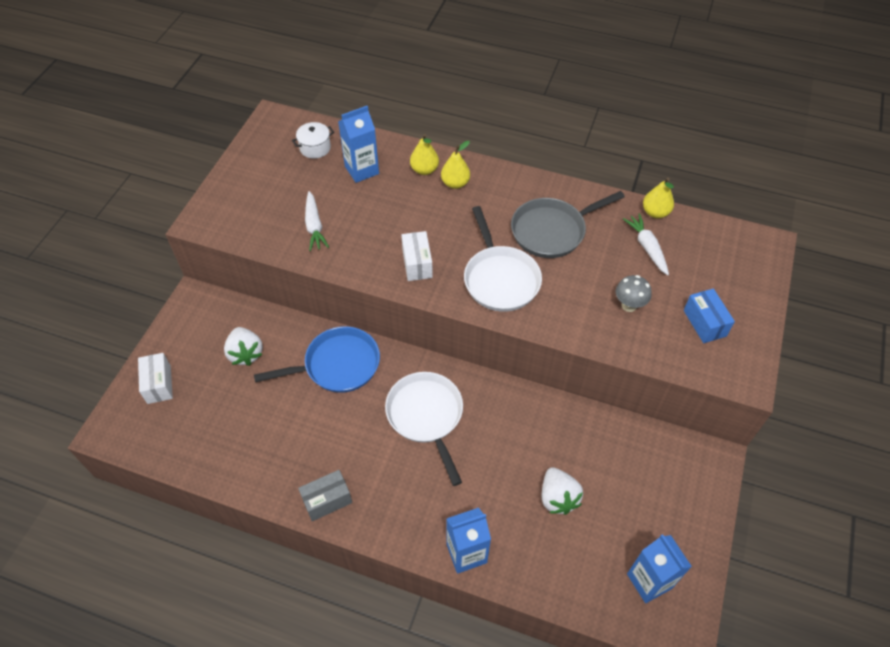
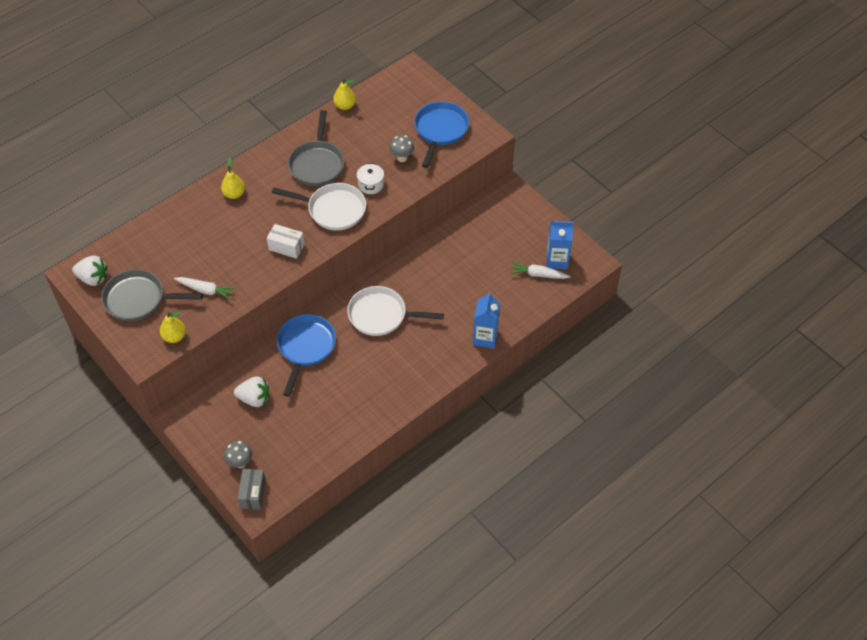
camera: 60 degrees left, 0 degrees up
(159, 384) = (240, 462): white box -> grey mushroom
(270, 180) = (139, 299): none -> grey pan
(315, 148) = (129, 259): white pot -> white pot (371, 184)
(327, 500) = (402, 395): grey box -> grey box (253, 493)
(362, 170) = (176, 241): blue carton -> none
(424, 170) = (207, 205): yellow pear -> yellow pear (174, 336)
(558, 498) = (482, 276): white strawberry -> white strawberry (93, 278)
(647, 247) = (367, 125): white carrot -> white carrot (538, 274)
(704, 323) = (440, 130): blue box -> blue pan

